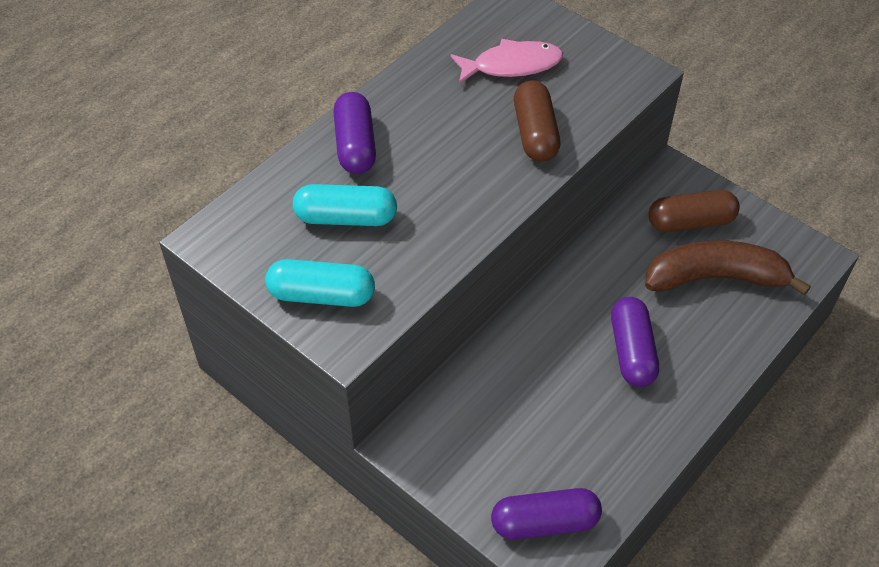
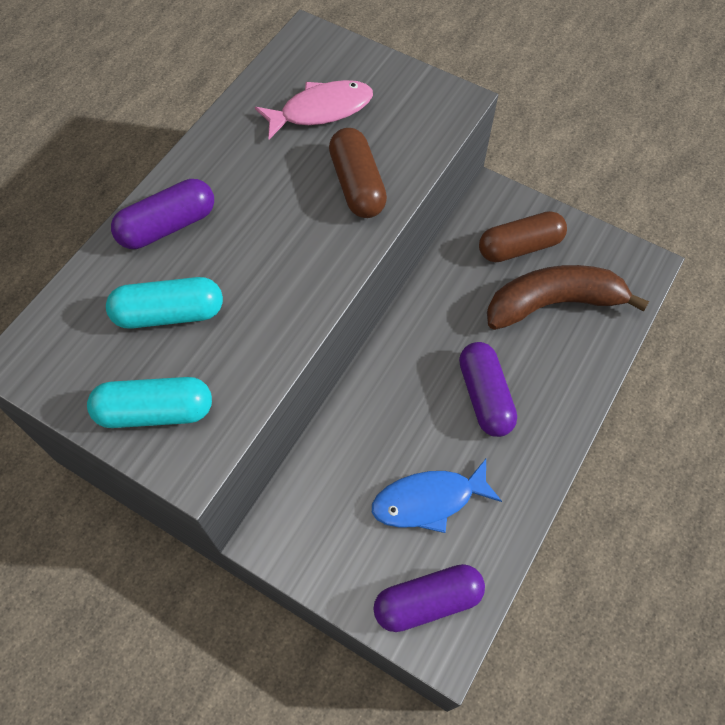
camera: 10 degrees left, 10 degrees up
(355, 145) = (168, 226): purple capsule -> purple capsule turned 75 degrees clockwise
(561, 435) = (429, 500): none -> blue fish

